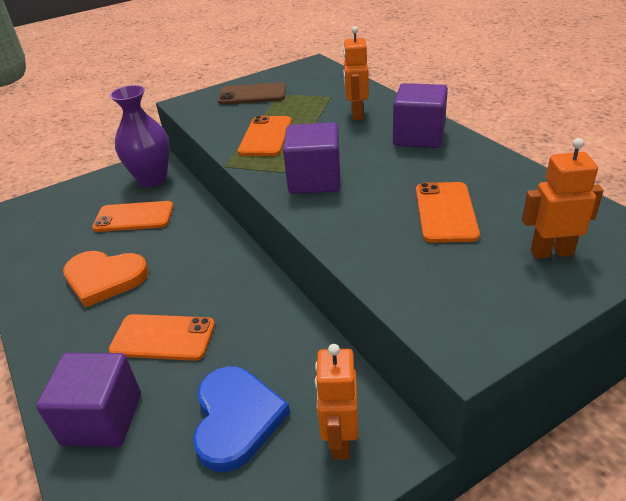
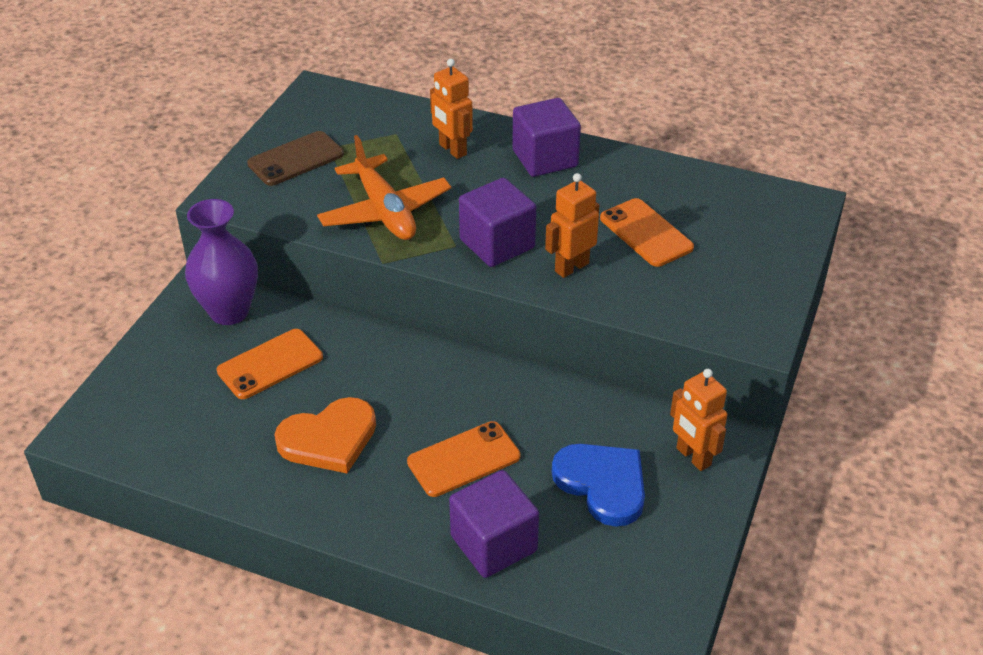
camera: 40 degrees left, 5 degrees up
(266, 136) = (384, 211): orange phone -> orange plane
(551, 252) = (753, 238): orange robot -> orange robot (571, 267)

